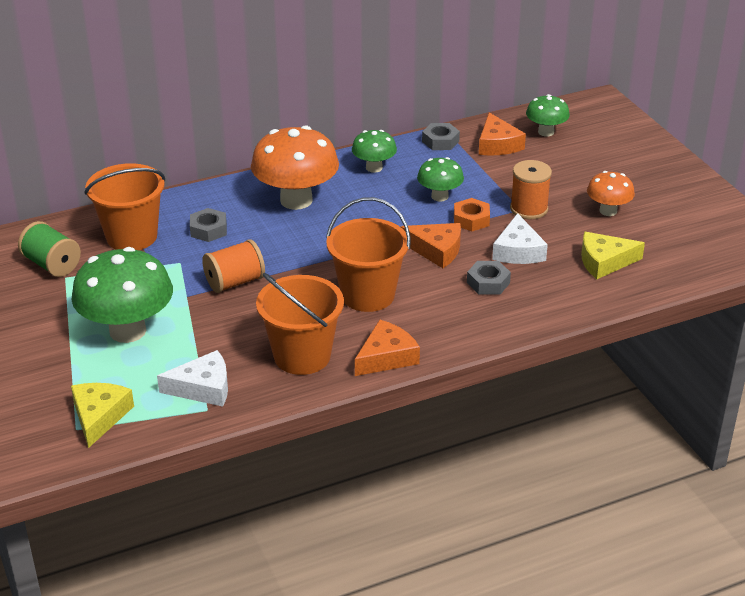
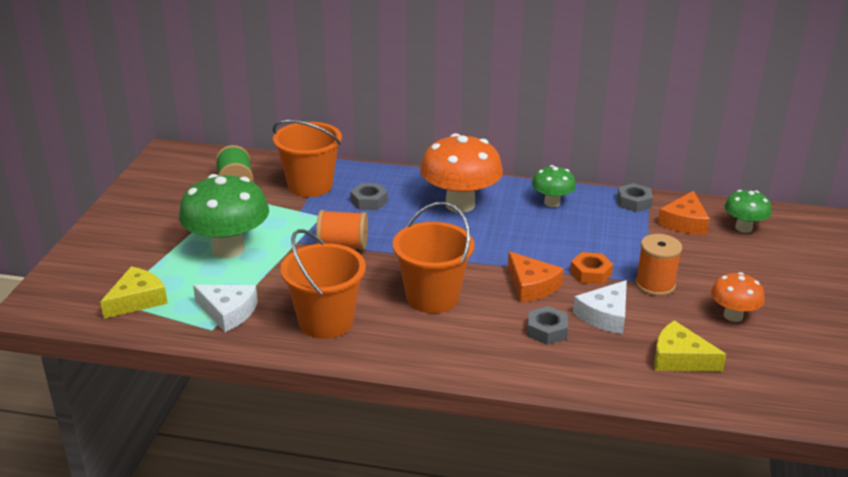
camera: 35 degrees right, 5 degrees down
(386, 357) = (390, 352): orange cheese -> none
(439, 196) = (583, 244): green mushroom -> none

